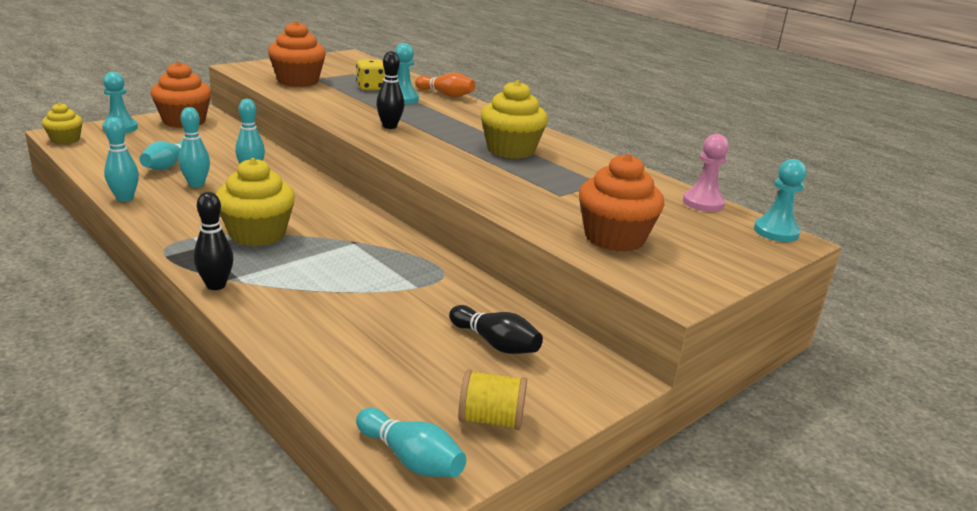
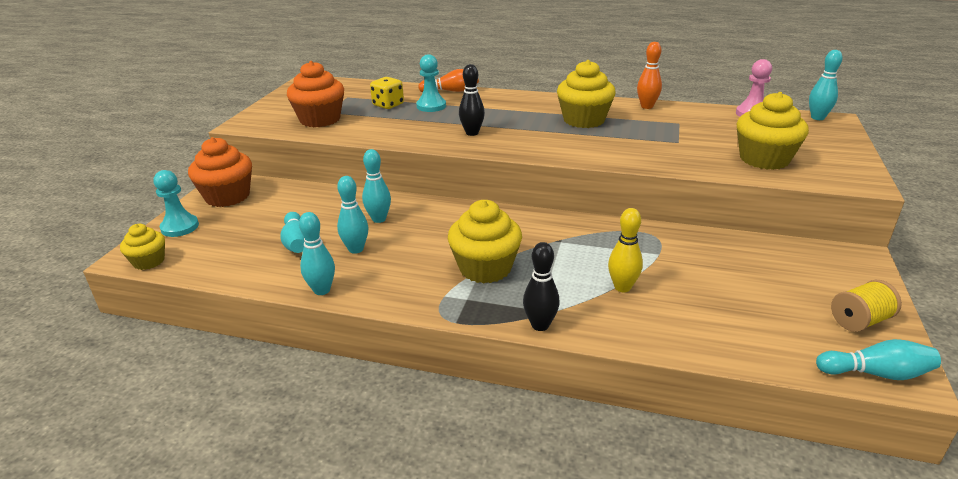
camera: 30 degrees left, 5 degrees up
(332, 293) = (622, 287): none -> yellow bowling pin
(495, 343) = (770, 269): black bowling pin -> none
(601, 161) = (647, 106): none -> orange bowling pin
(614, 238) = (764, 159): orange cupcake -> yellow cupcake
(776, 232) = (817, 118): turquoise pawn -> turquoise bowling pin

